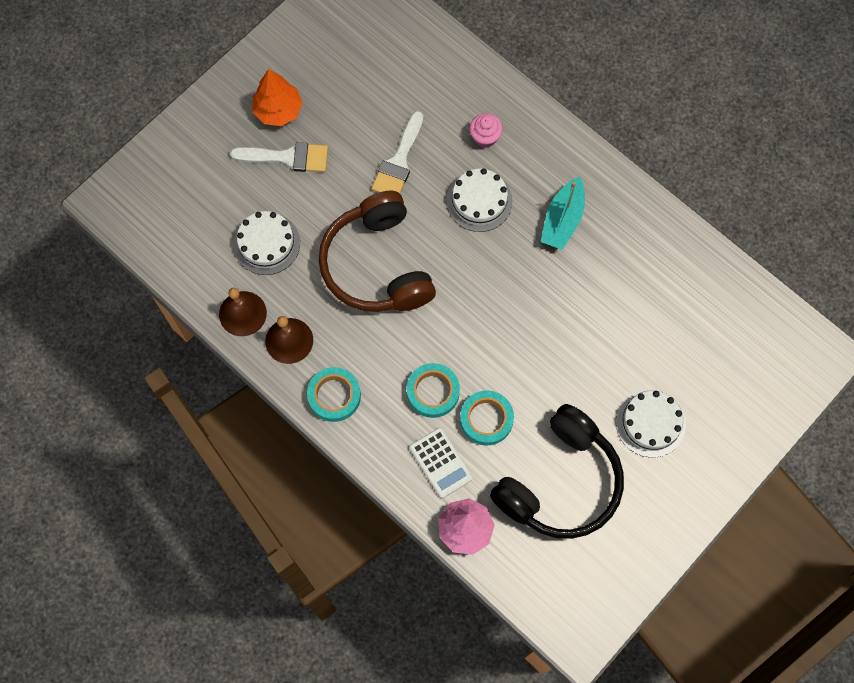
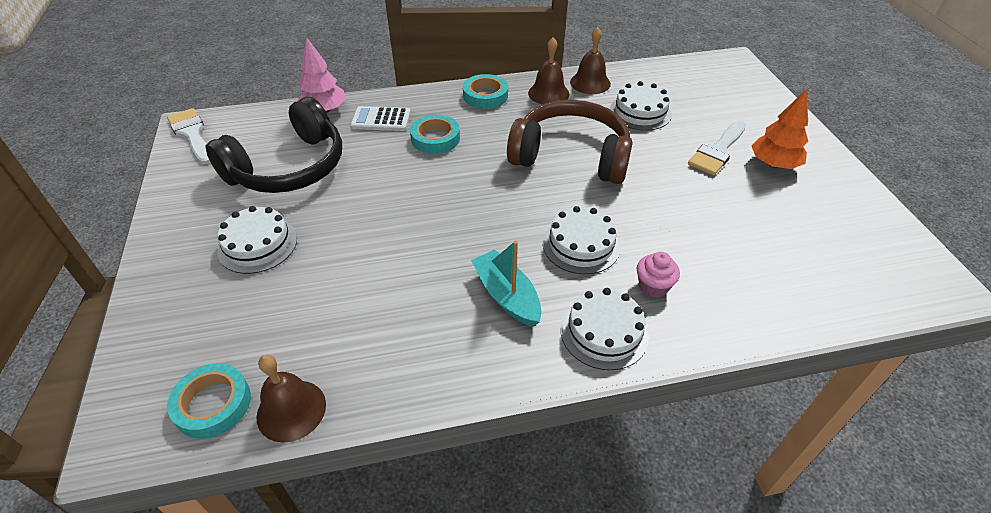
camera: 125 degrees right, 25 degrees down
(399, 161) = (667, 212): white brush -> white brush (192, 134)
(486, 419) = (383, 154): turquoise tape -> turquoise tape (213, 404)
(547, 147) = (604, 332): none -> white cake
(560, 483) = (289, 167): black headphones -> black headphones turned 120 degrees counterclockwise
(735, 281) = (291, 410): none -> brown bell

